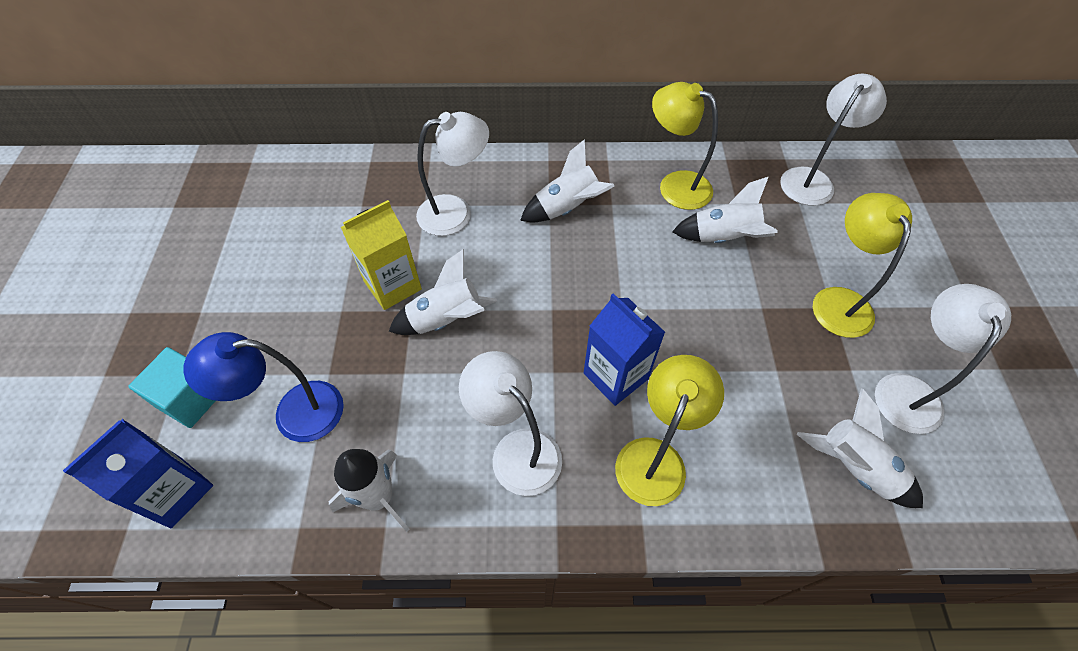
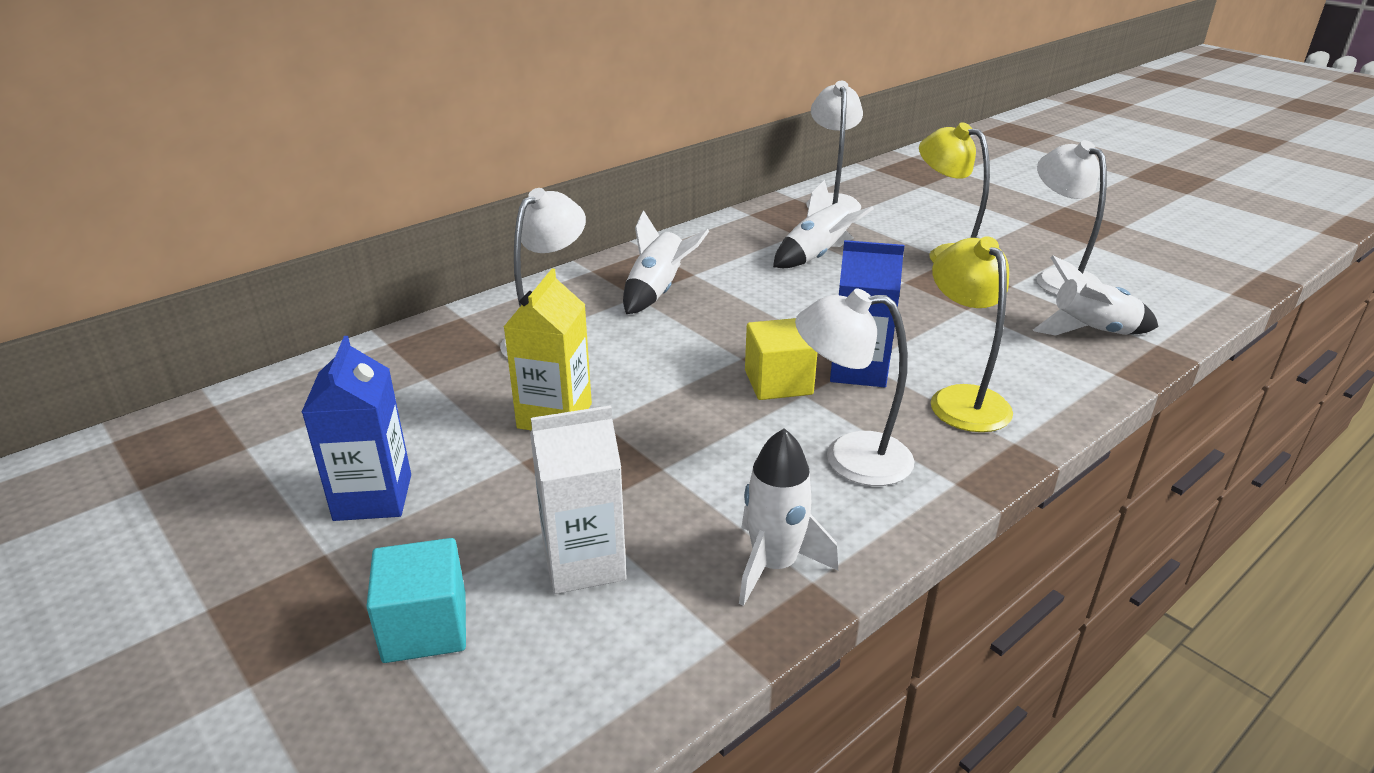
camera: 40 degrees left, 25 degrees down
(176, 492) = (527, 714): blue carton -> blue carton (373, 497)
(294, 413) = (584, 562): blue lamp -> white carton
(446, 320) = (650, 411): white rocket -> none
(549, 349) = (778, 382): none -> yellow cube
(675, 185) = (731, 243): yellow lamp -> none

